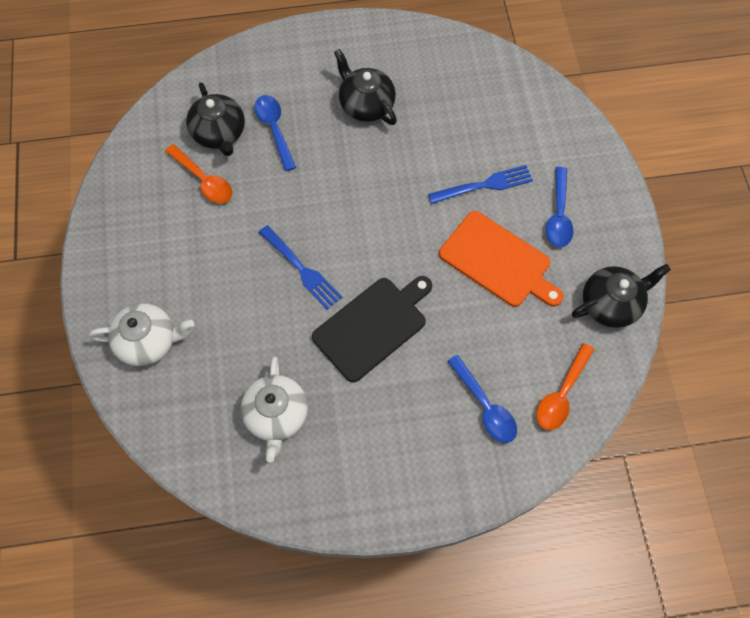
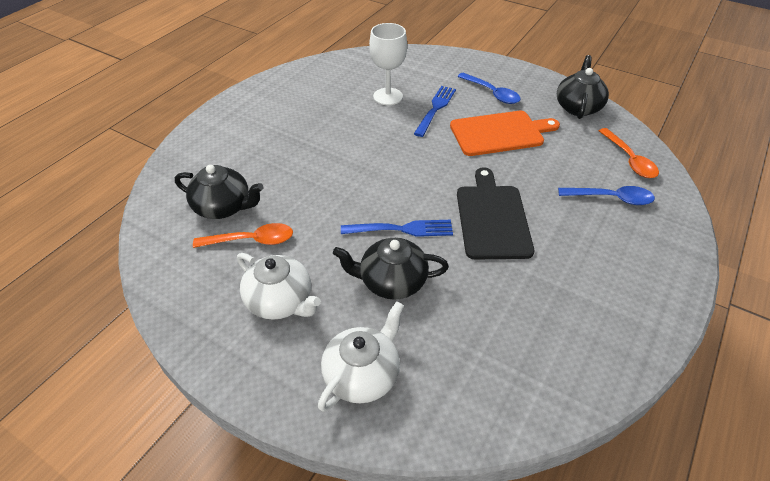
camera: 50 degrees left, 20 degrees down
(274, 129) = (263, 176): blue spoon -> none
(276, 415) = (523, 322): white teapot -> white teapot (280, 301)
(366, 105) = (307, 123): black teapot -> black teapot (391, 281)
(465, 134) = (388, 96): none -> white goblet

